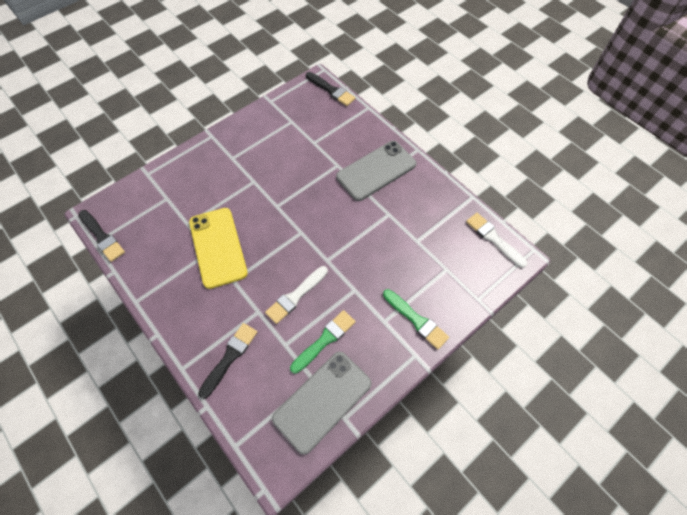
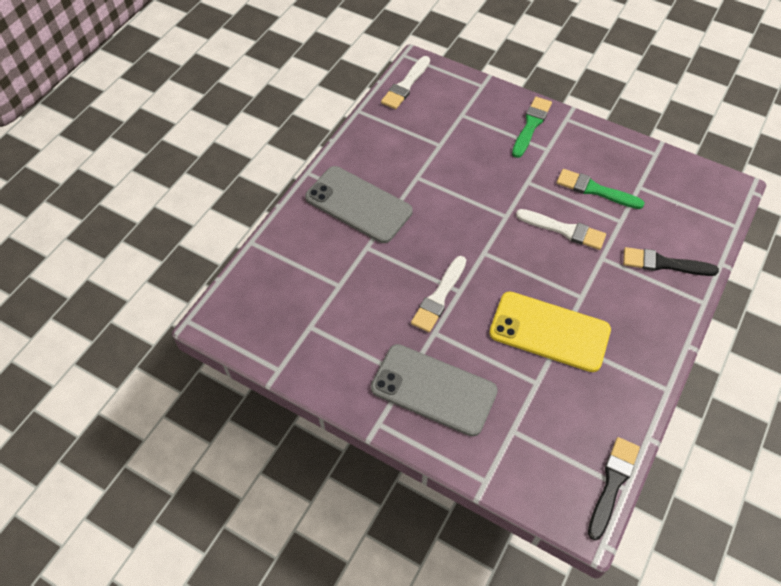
camera: 110 degrees left, 5 degrees down
(218, 247) = (549, 331): yellow phone -> yellow phone turned 60 degrees clockwise
(278, 192) = (439, 297): none -> white brush
(322, 401) = (652, 174): grey phone -> grey phone (433, 389)
(331, 90) = (230, 296): black brush -> none

